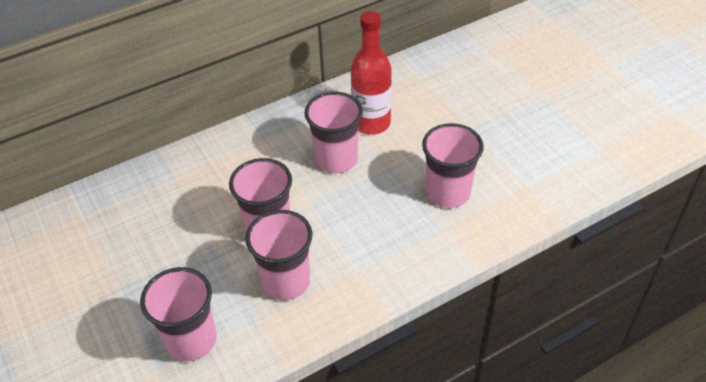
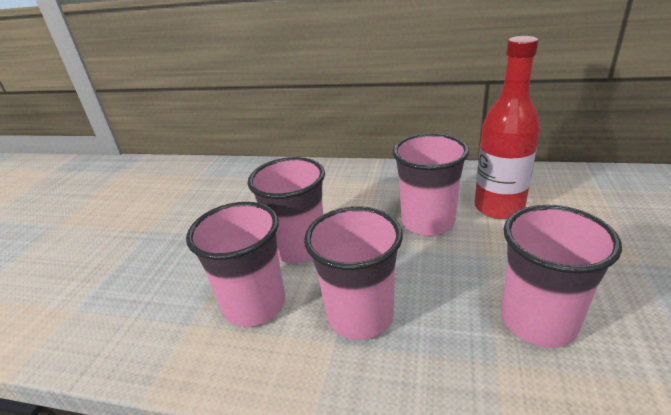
camera: 45 degrees right, 15 degrees down
(191, 340) = (125, 303): pink cup -> pink cup (360, 315)

